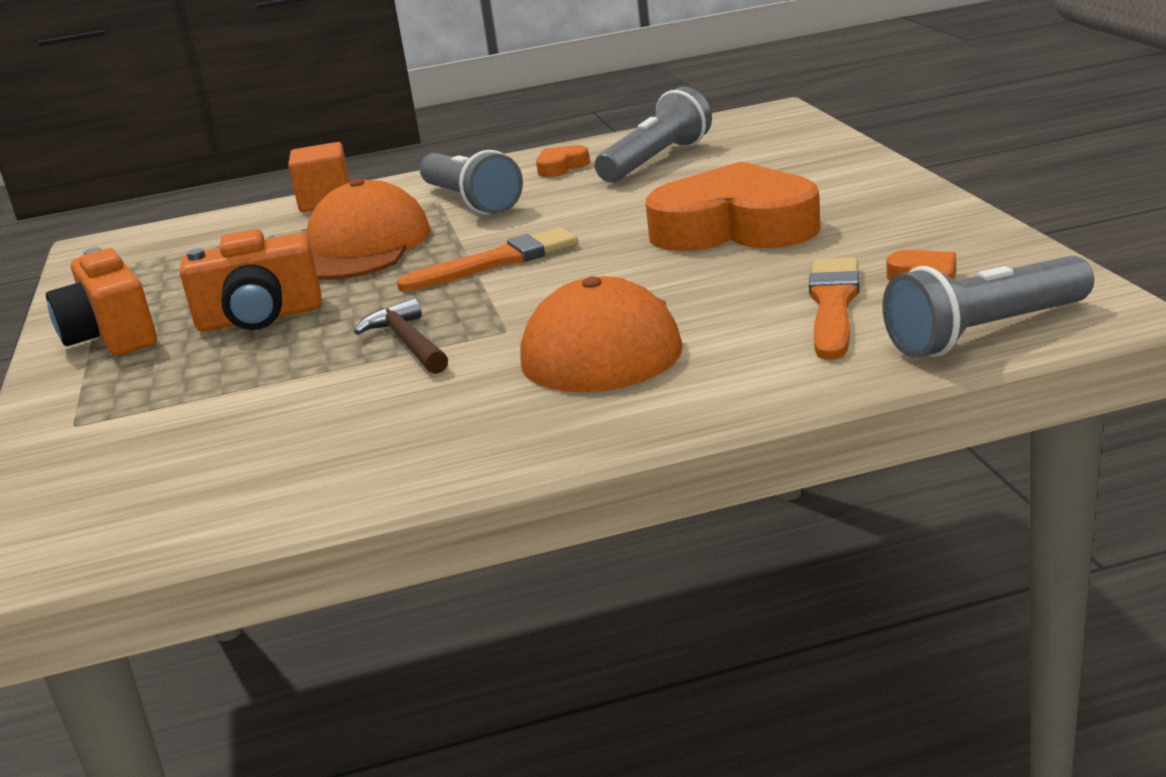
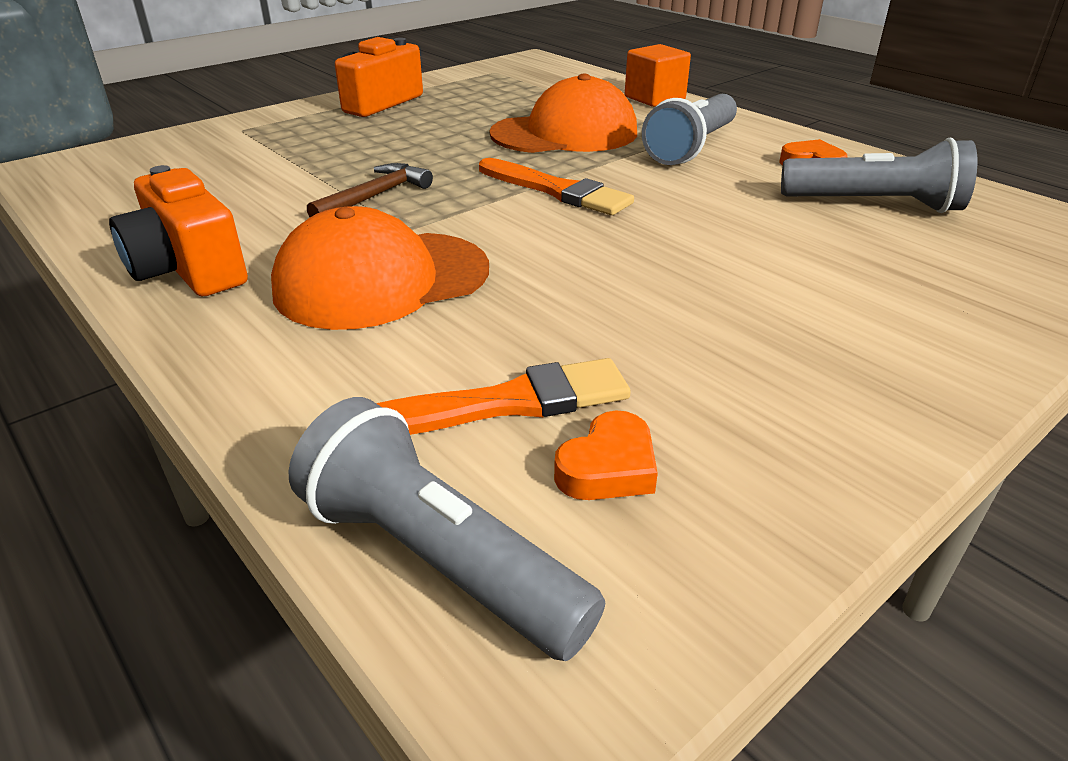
camera: 60 degrees right, 10 degrees up
(260, 318) = (415, 135): orange camera -> orange camera (188, 269)
(735, 228) = (709, 291): orange heart -> none

